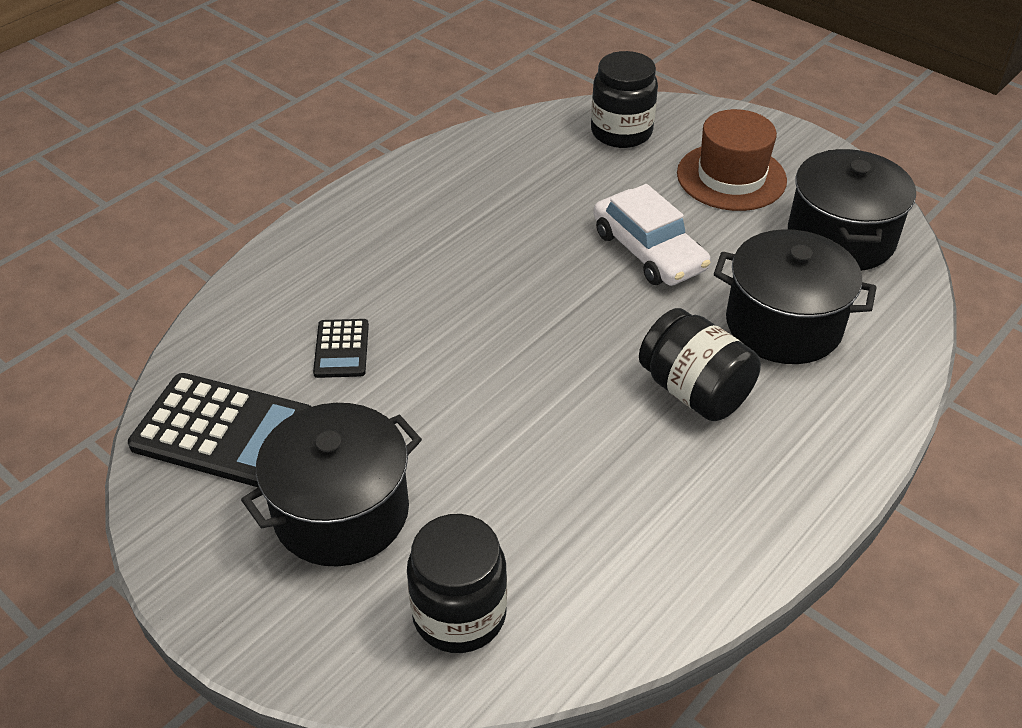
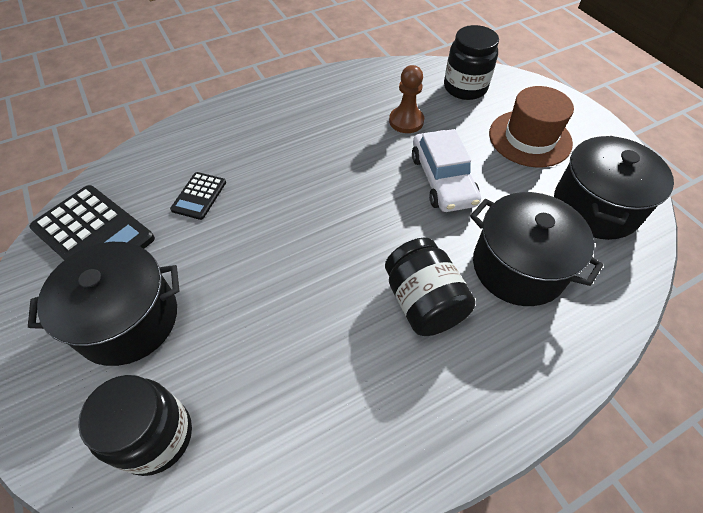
camera: 20 degrees right, 10 degrees up
(566, 192) = (406, 121): none -> brown pawn

